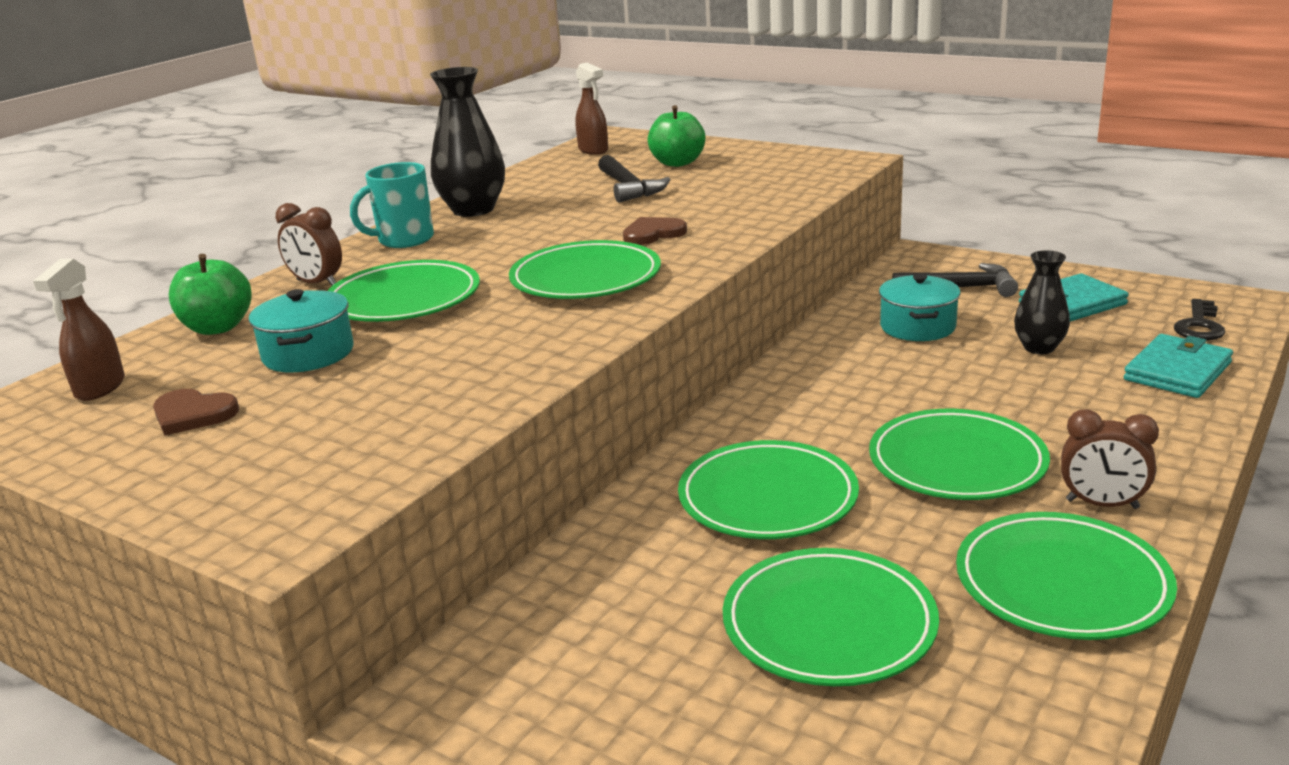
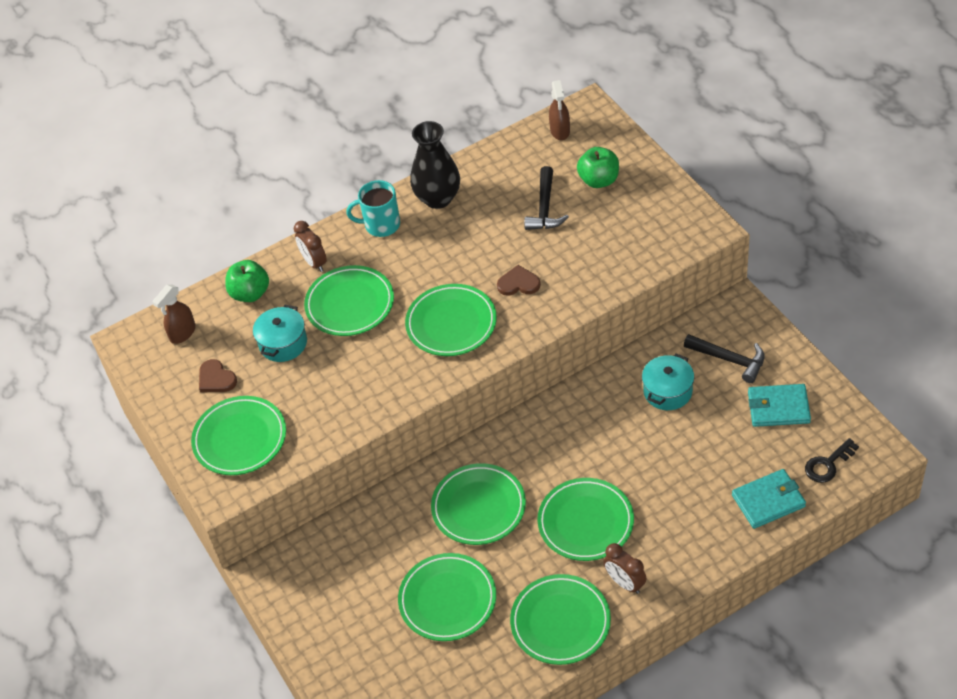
camera: 30 degrees right, 25 degrees up
(281, 463) = (240, 439): none -> green plate
(1039, 348) = (716, 444): black vase -> none

